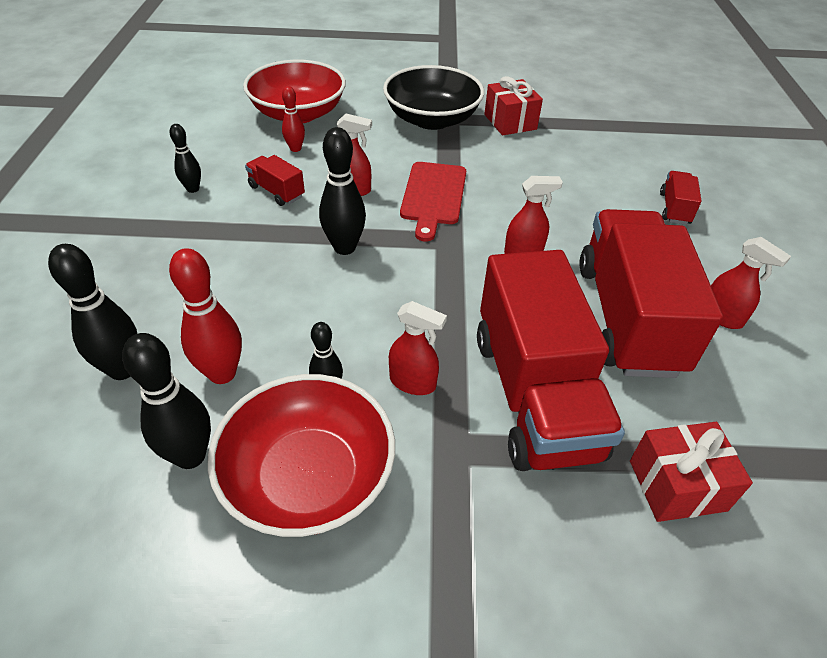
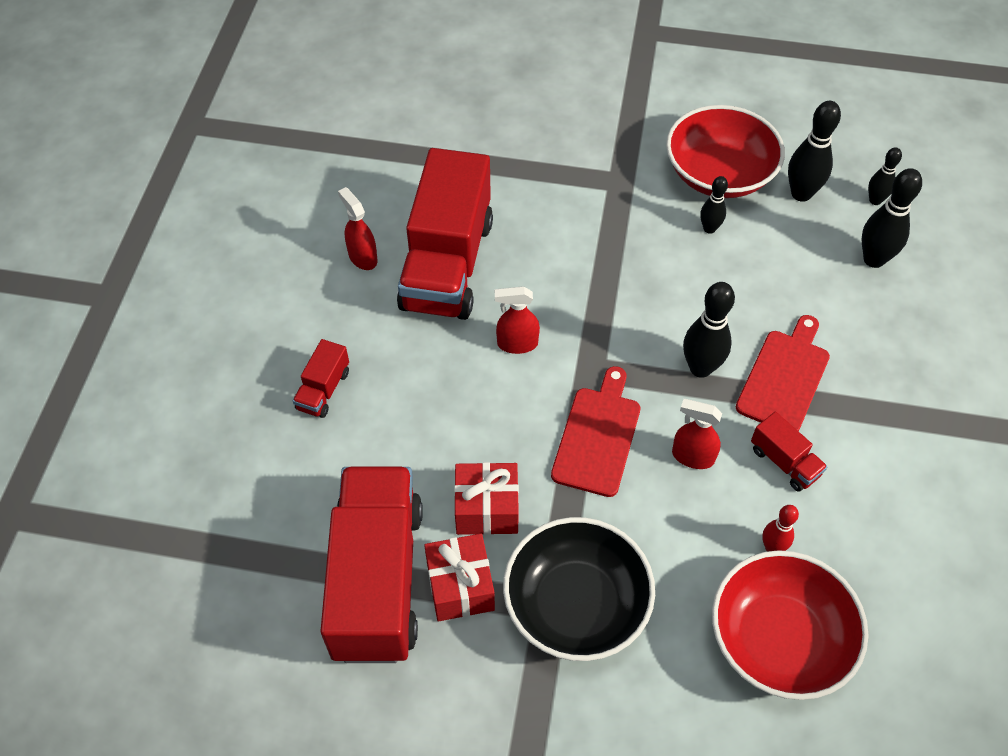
camera: 170 degrees left, 10 degrees up
(193, 189) = (886, 476): black bowling pin -> black bowling pin (875, 200)
(222, 373) = (794, 249): red bowling pin -> none
(264, 246) = (784, 377): none -> red cutting board
(413, 382) = (643, 227): red spray bottle -> none
(534, 394) = (551, 210): red truck -> red truck (377, 580)
(677, 485) = (476, 146): red gift -> red gift (487, 509)

